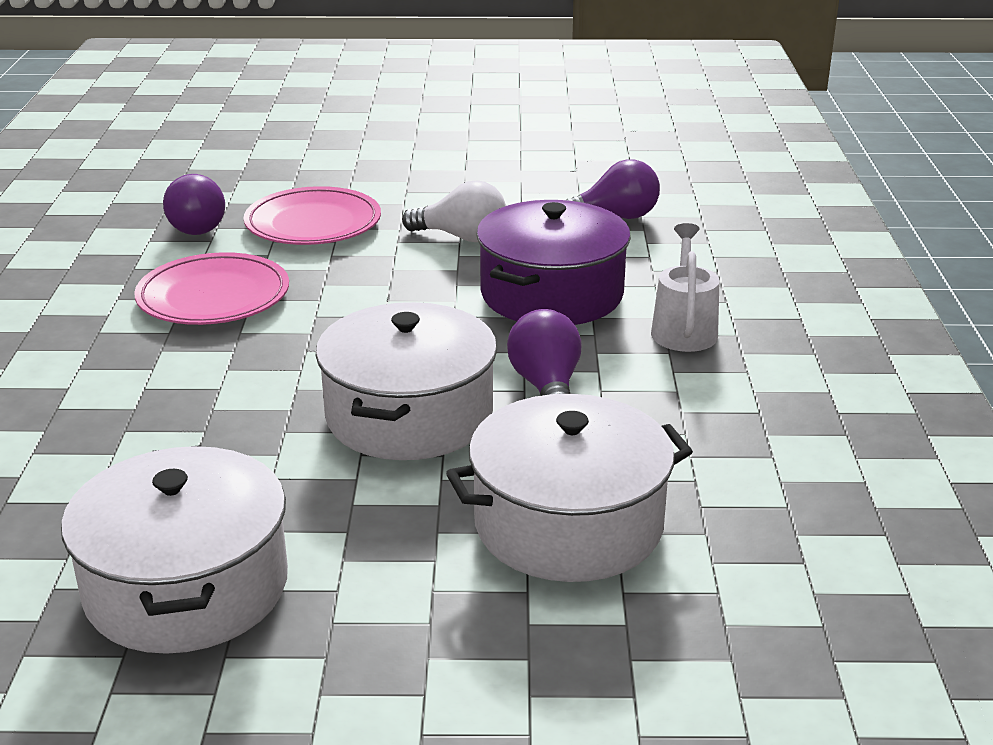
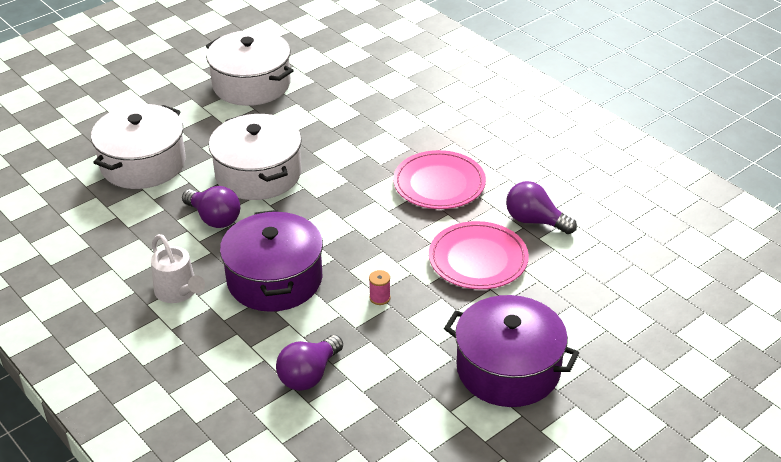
camera: 140 degrees right, 10 degrees up
(431, 159) = (508, 369): none -> purple pot
(462, 237) = (380, 298): white light bulb -> pink spool

